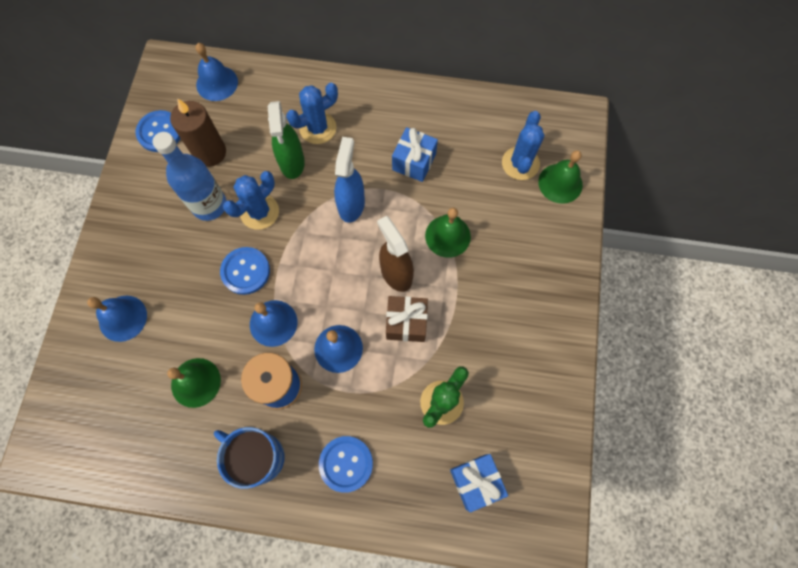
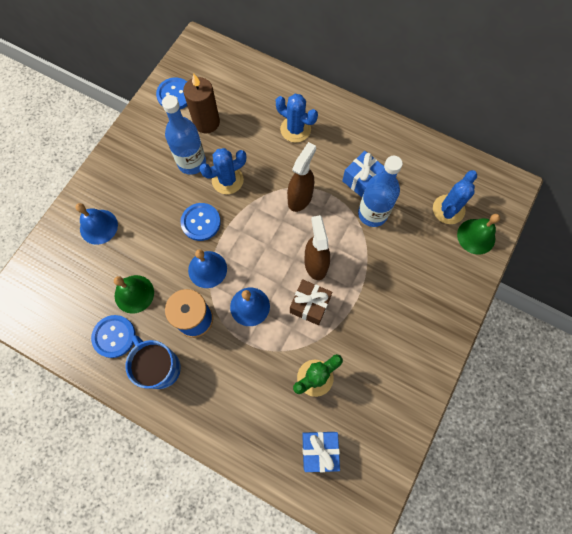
camera: 20 degrees right, 0 degrees up
(217, 83) = (230, 70): blue bell -> none
(292, 163) = (266, 150): green spray bottle -> none
(318, 128) = (295, 129): blue cactus -> blue cactus turned 45 degrees clockwise
(346, 464) = (223, 397): blue button -> blue button (114, 336)
(351, 205) = (300, 198): blue spray bottle -> brown spray bottle
(439, 196) = (372, 214): none -> blue bottle
(447, 236) = (367, 248): green bell -> none

